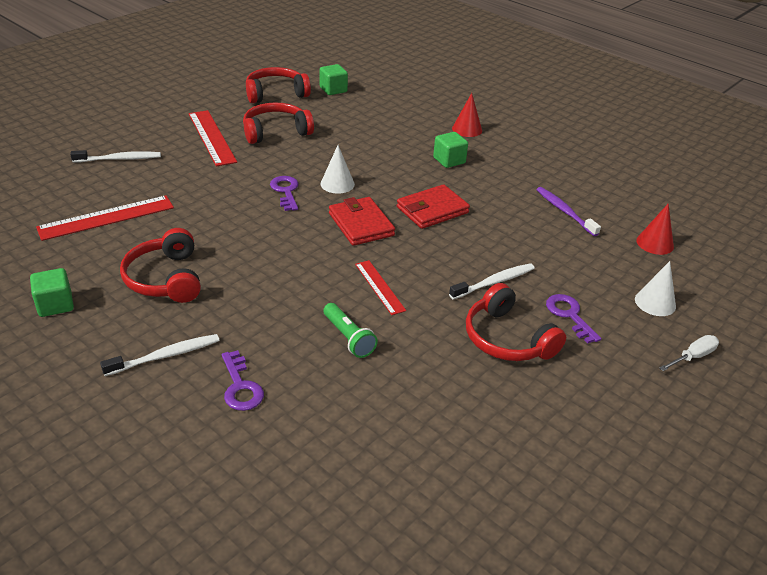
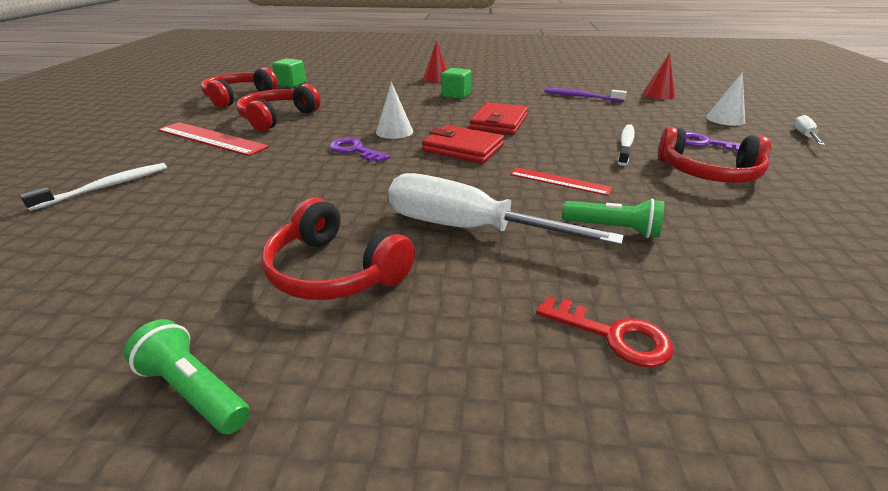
camera: 35 degrees left, 5 degrees down
(55, 305) = (195, 391): green cube -> green flashlight
(106, 217) = (157, 245): red ruler -> none
(165, 356) = (470, 358): white toothbrush -> none
(240, 386) = (612, 335): purple key -> red key
(265, 290) = (469, 229): none -> white screwdriver

